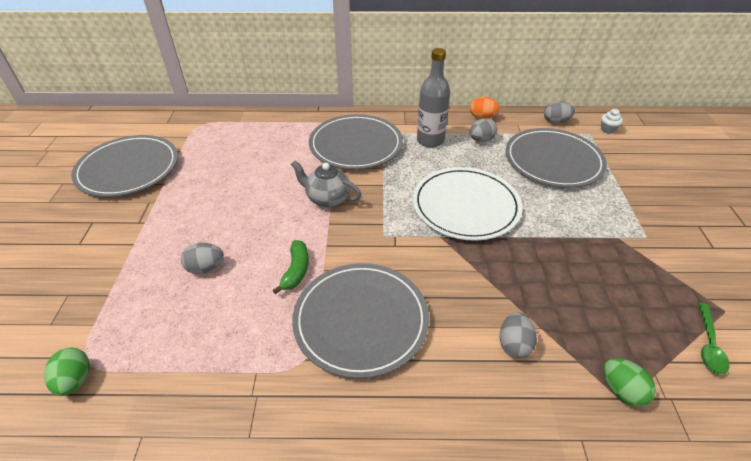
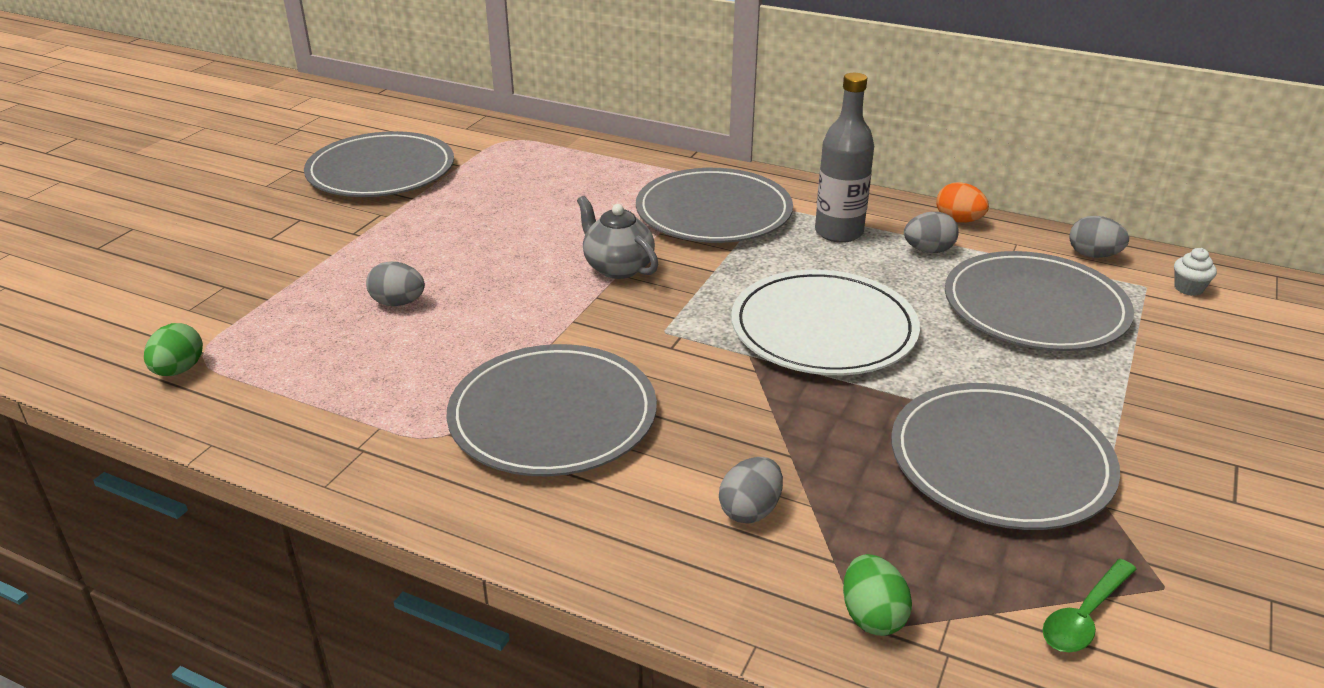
camera: 25 degrees right, 10 degrees down
(296, 271) = (509, 338): green banana -> none
(605, 262) = (1000, 461): none -> grey plate

